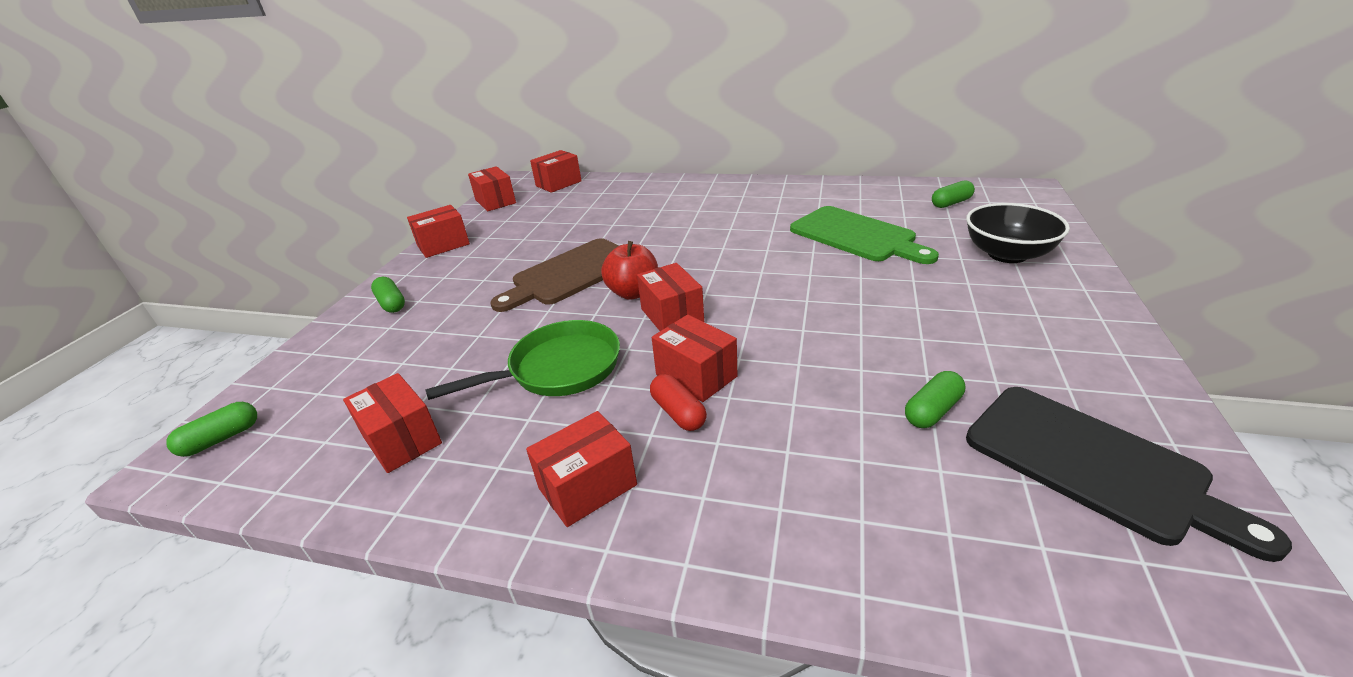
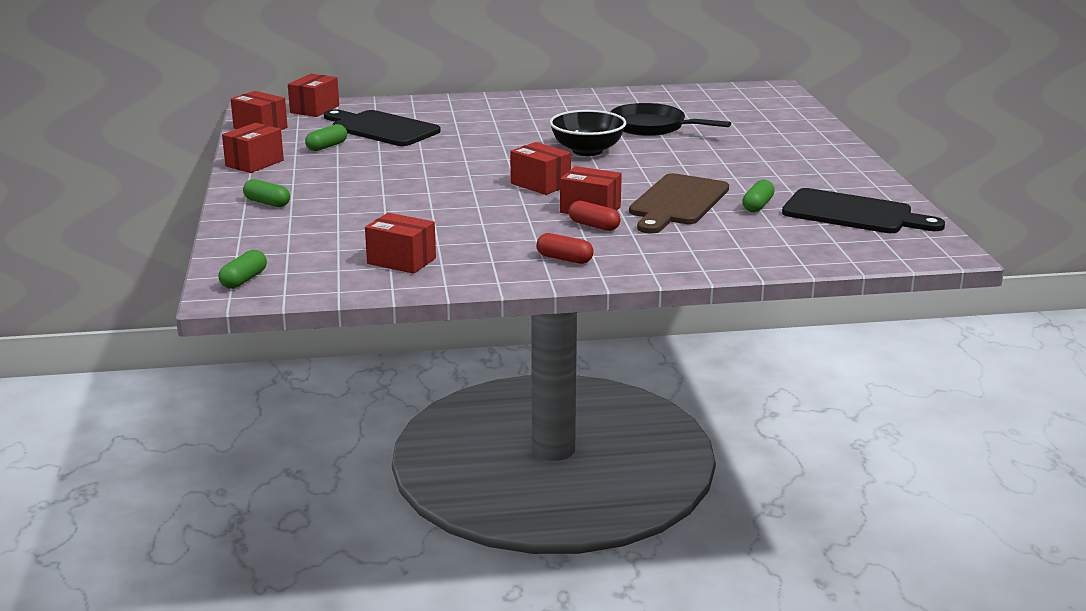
camera: 25 degrees left, 10 degrees down
(558, 369) = (480, 218): green pan -> none
(571, 274) = (420, 170): brown cutting board -> brown cutting board (677, 202)
(587, 486) = (564, 259): red box -> red capsule
(589, 212) = (381, 128): none -> black cutting board
(633, 293) = (493, 175): red apple -> none
(856, 236) = (652, 127): green cutting board -> black pan
(951, 203) = (717, 101): green capsule -> green capsule (327, 146)
(1007, 254) = (774, 129): black bowl -> black bowl (587, 151)

